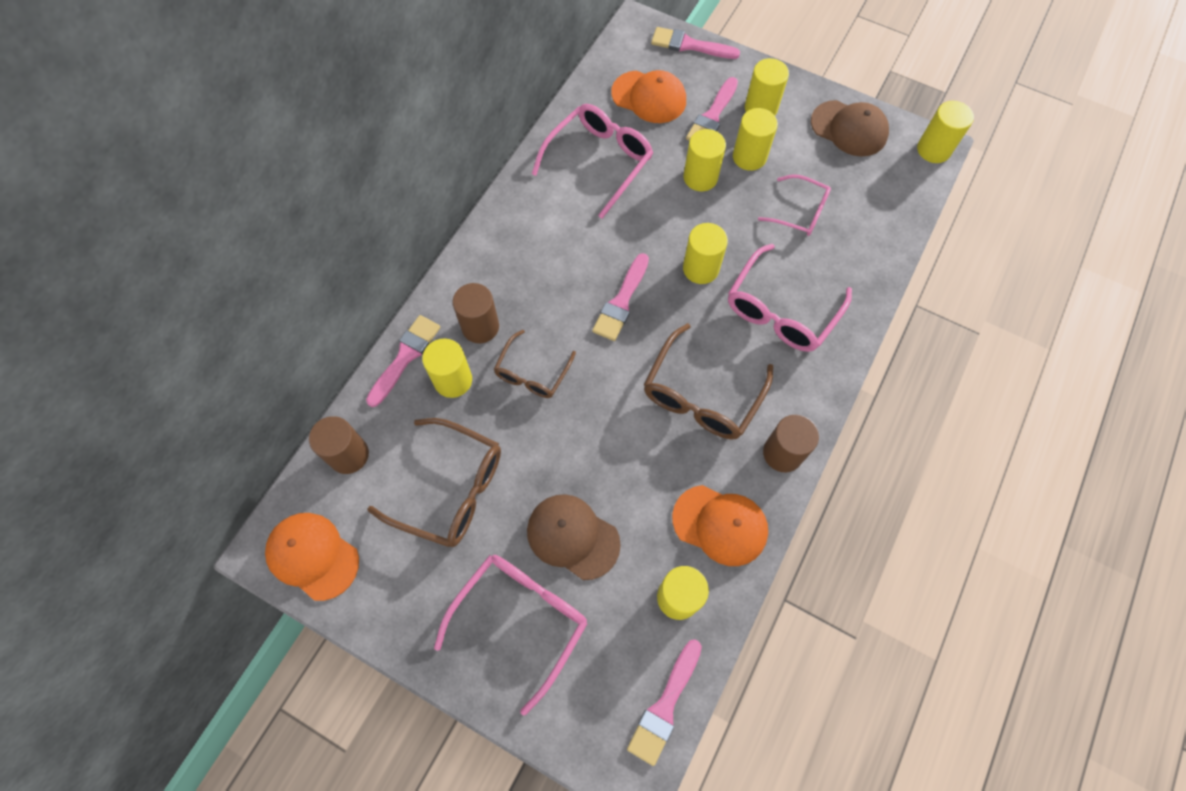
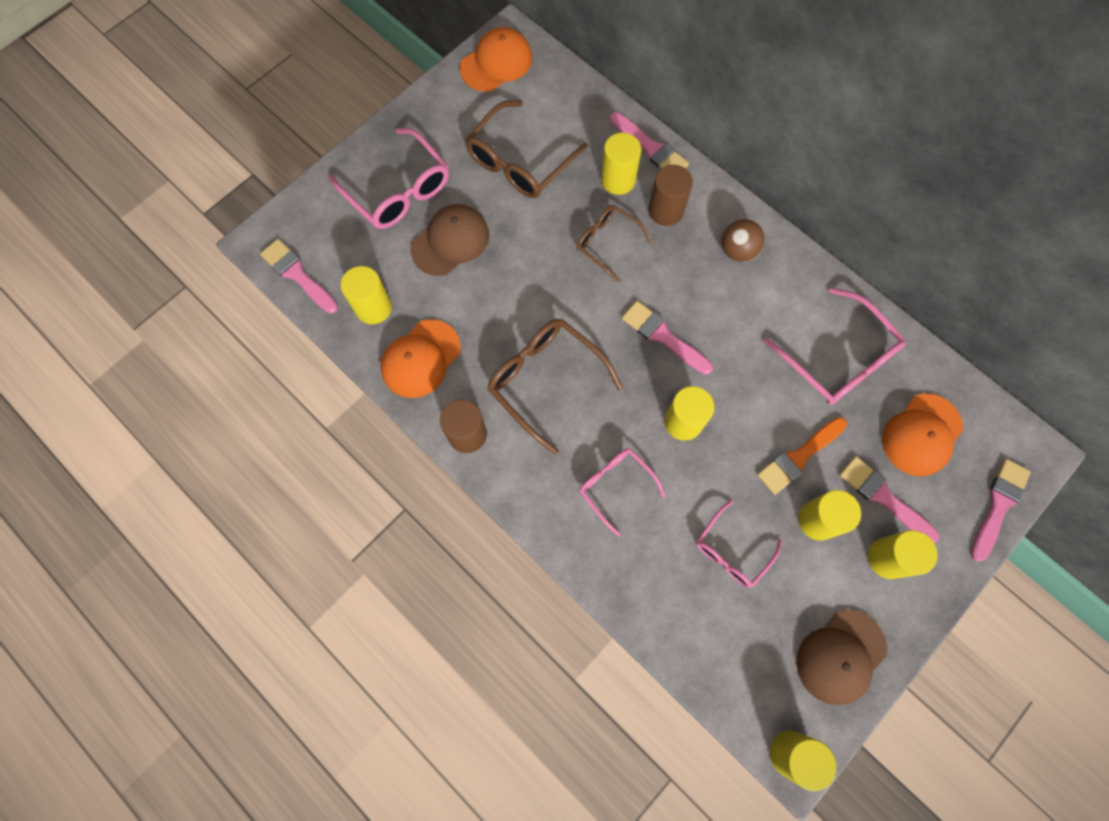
camera: 105 degrees right, 5 degrees up
(349, 455) = (571, 96): brown cylinder -> none
(511, 255) = (738, 251): none -> brown ball
(700, 177) = (798, 457): yellow cylinder -> orange brush
(781, 310) = (615, 486): pink glasses -> pink glasses, size x0.62

